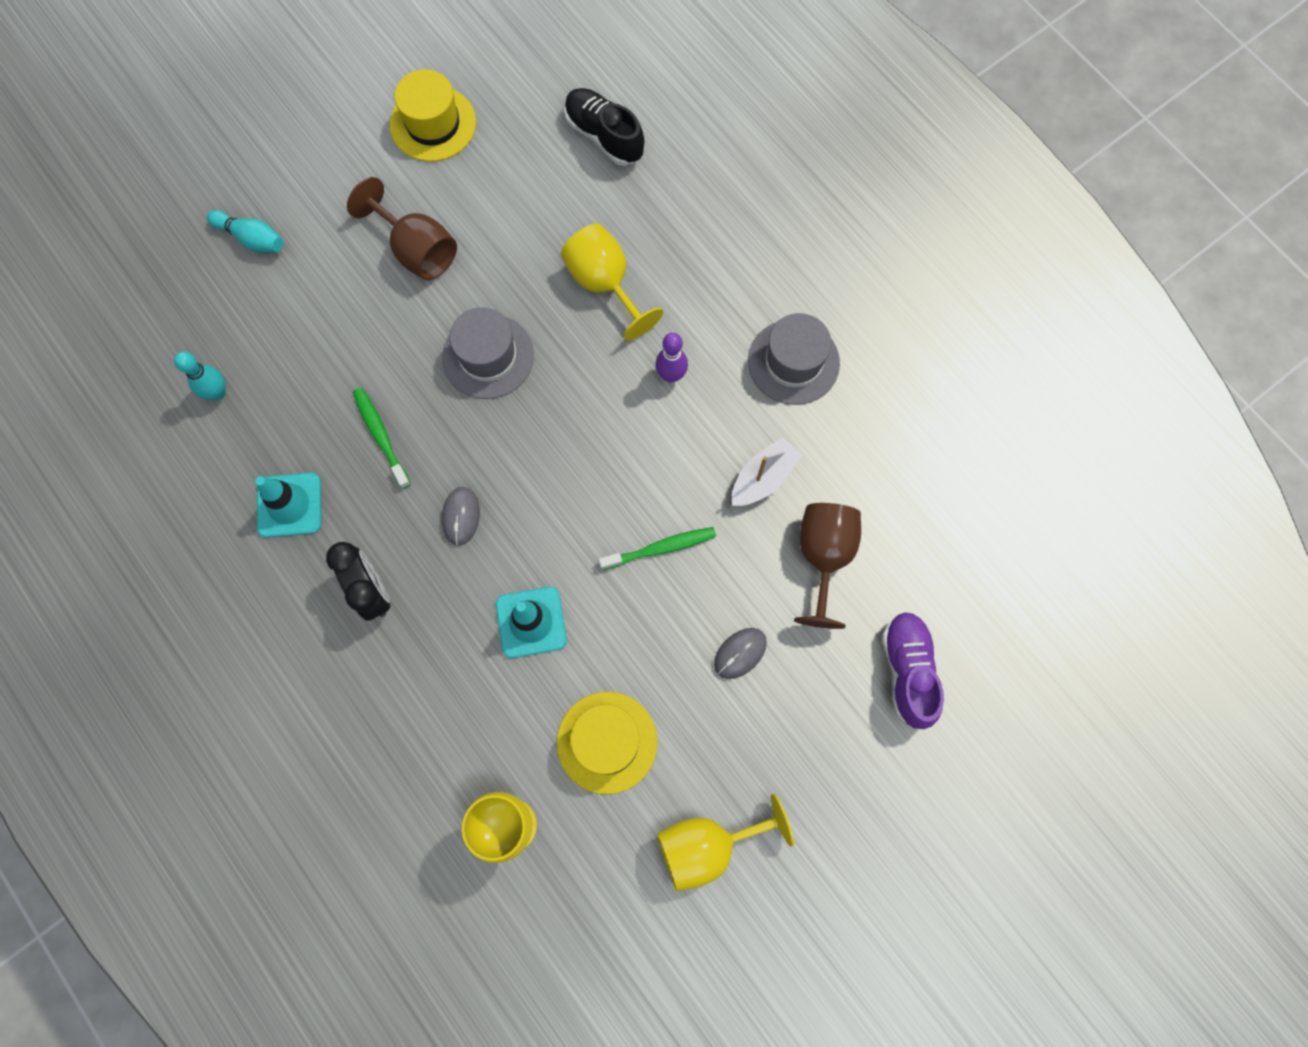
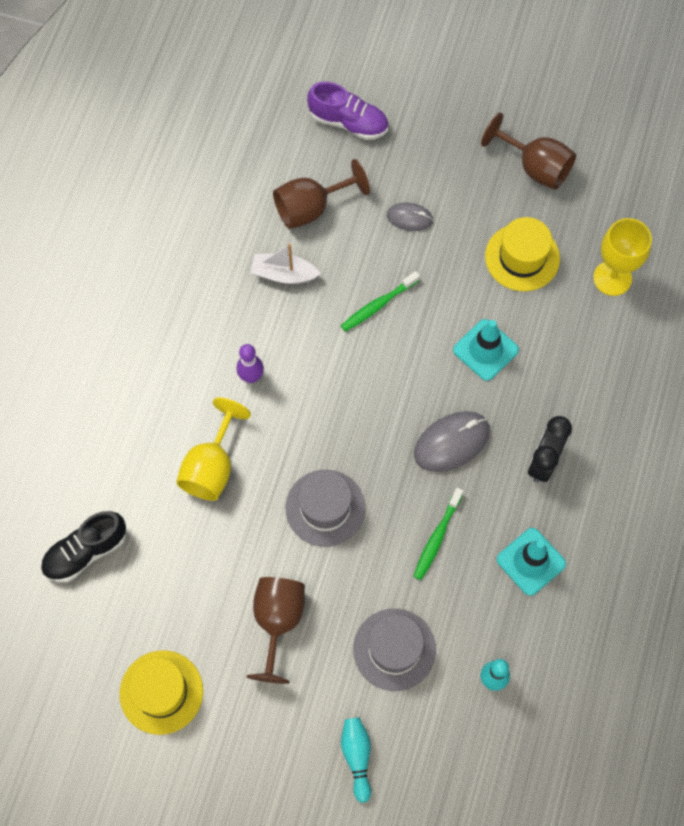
camera: 125 degrees left, 5 degrees down
(461, 516) = (451, 442): grey mouse -> grey mouse, size x1.68
(604, 136) = (86, 552): black shoe -> black shoe turned 45 degrees clockwise
(660, 548) = (378, 305): green toothbrush -> green toothbrush turned 75 degrees counterclockwise
(707, 845) = (535, 167): yellow goblet -> brown goblet
(793, 362) = (185, 305): grey hat -> grey hat (394, 649)
(907, 671) = (348, 122): purple shoe -> purple shoe turned 120 degrees counterclockwise

